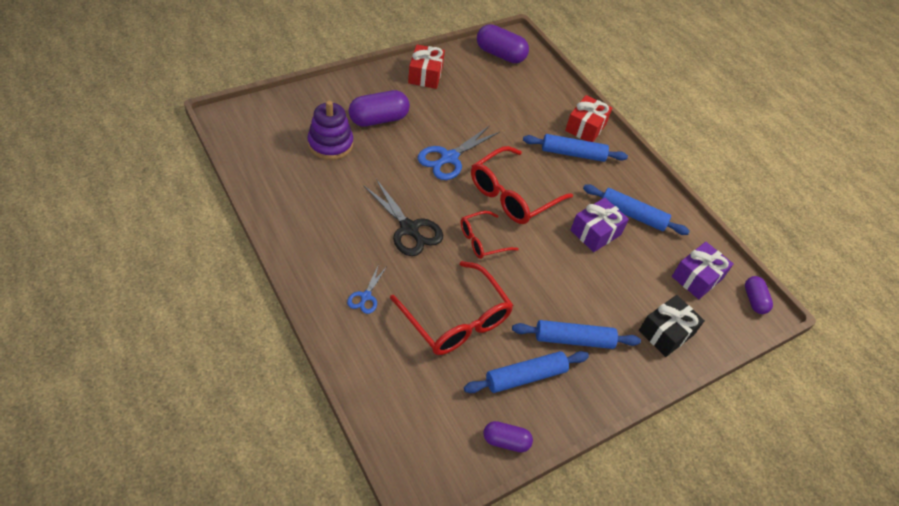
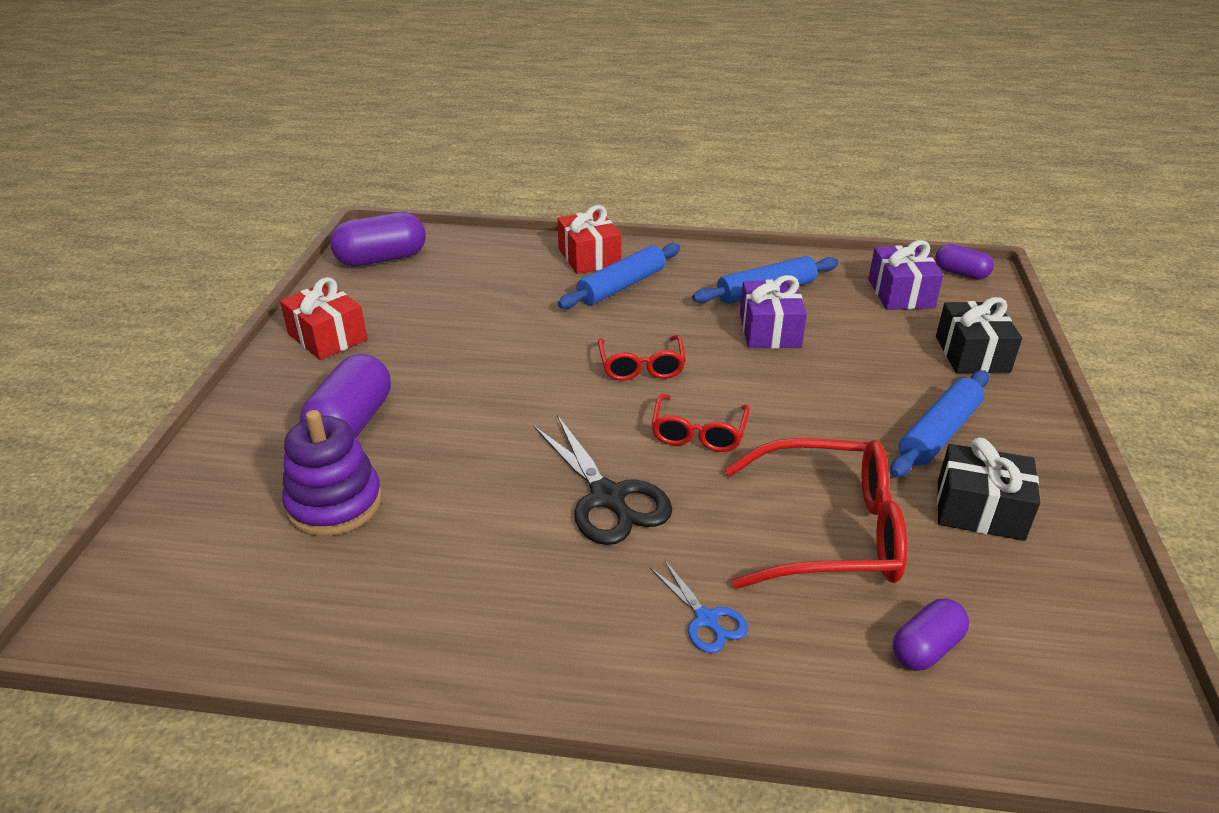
camera: 45 degrees left, 15 degrees down
(409, 228) = (607, 497): black scissors -> black scissors turned 60 degrees clockwise
(449, 158) = (512, 390): blue scissors -> none
(506, 441) = (1093, 588): purple capsule -> purple capsule (926, 648)
(512, 195) = (641, 366): red glasses -> red glasses, size x0.57
(525, 376) = (980, 510): blue rolling pin -> black gift

